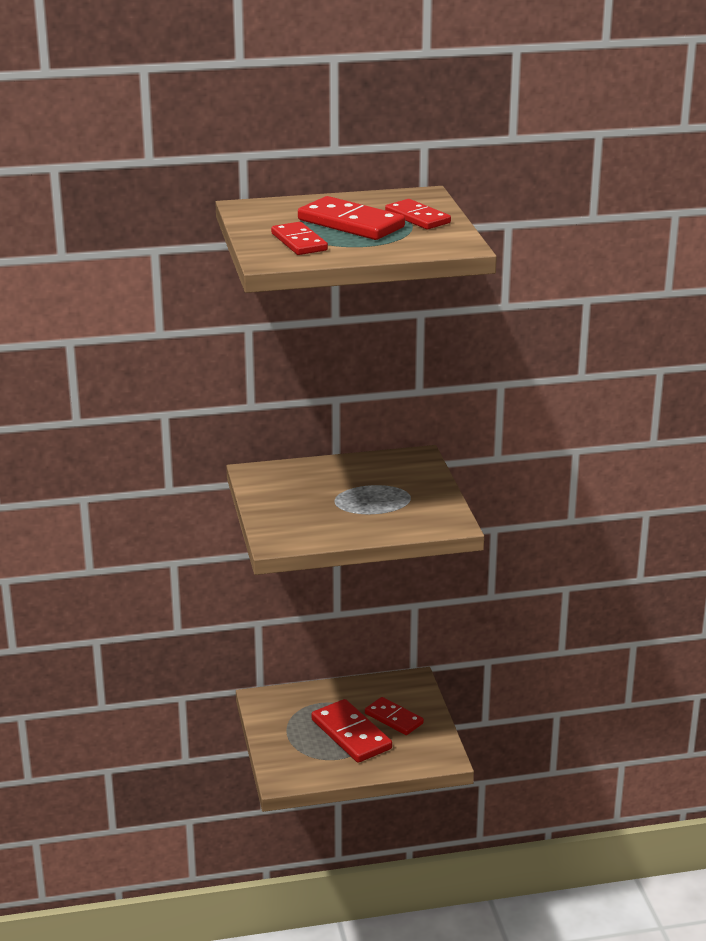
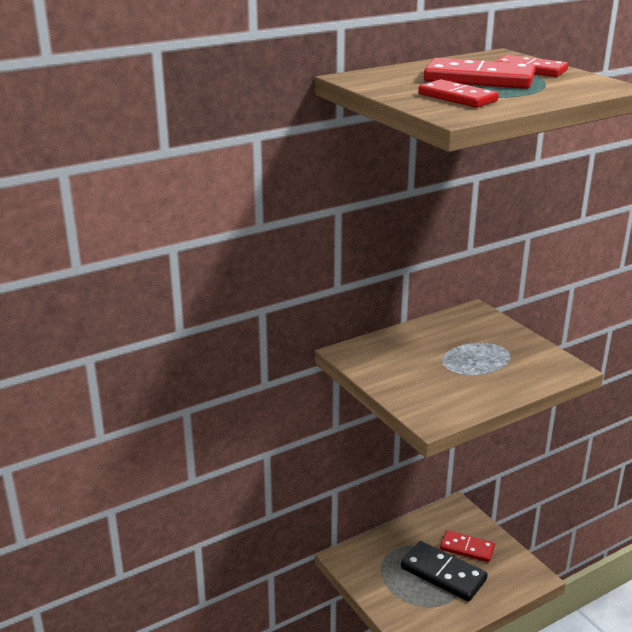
camera: 20 degrees left, 0 degrees up
(351, 734) = (443, 574): red domino -> black domino

